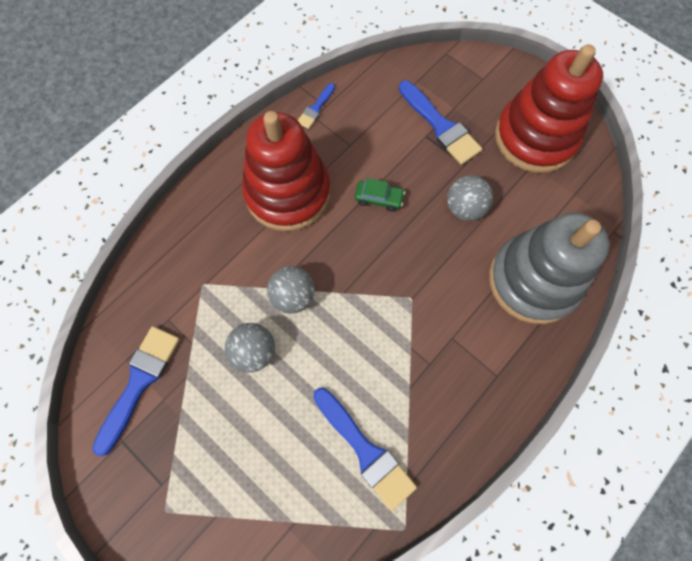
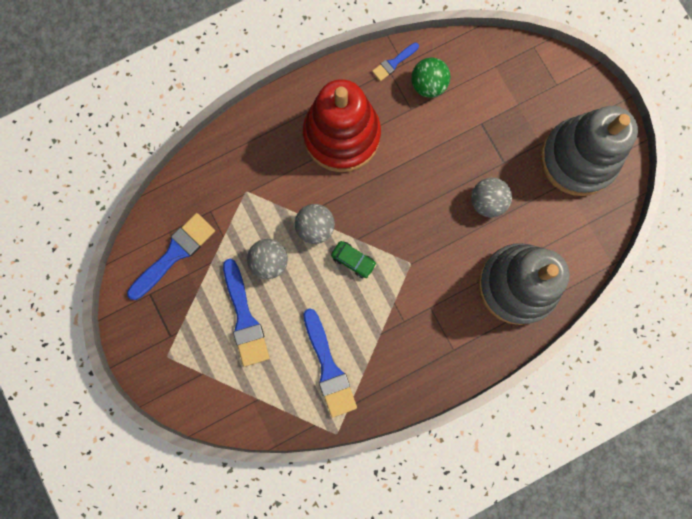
camera: 20 degrees right, 10 degrees up
(358, 118) = (428, 85): none -> green ball
(379, 198) = (417, 167): green car -> green car (353, 260)
(440, 126) = (498, 118): blue brush -> blue brush (244, 318)
(535, 138) = (578, 159): red stacking toy -> grey stacking toy

